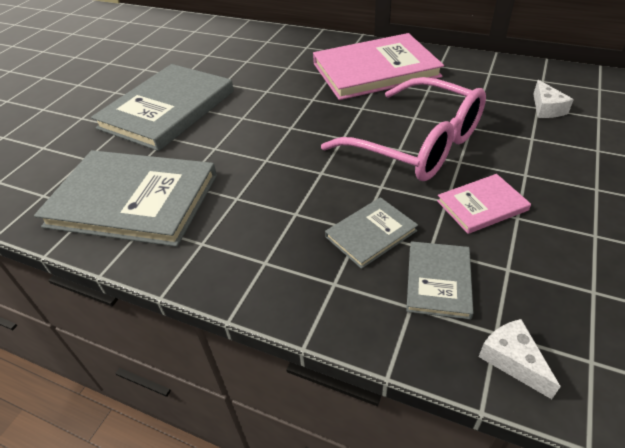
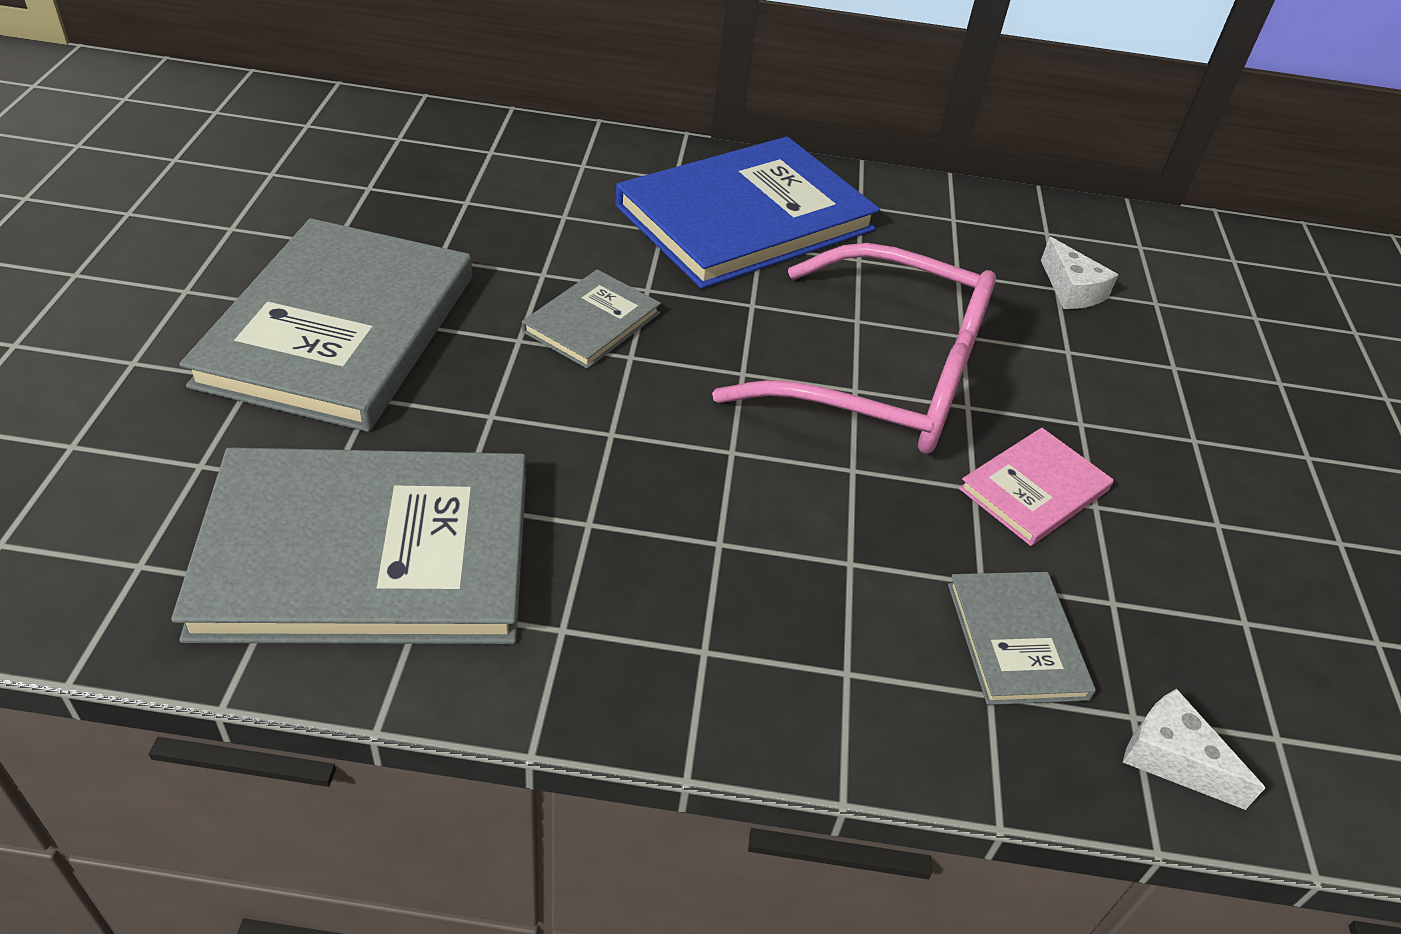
camera: 25 degrees left, 0 degrees up
(371, 234) = (872, 567): grey book -> grey book (592, 322)
(375, 70) = (745, 218): pink book -> blue book

